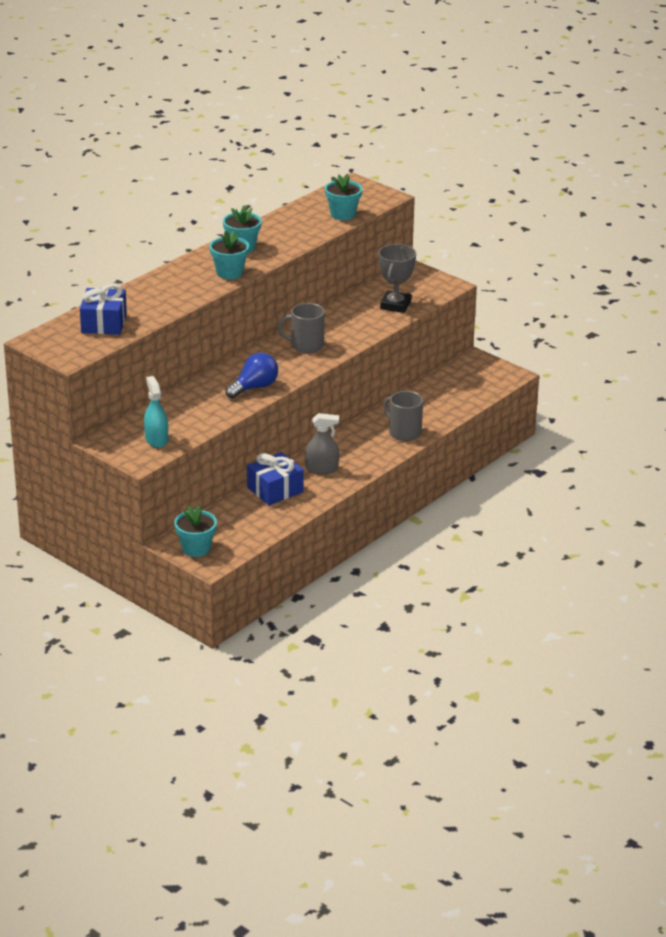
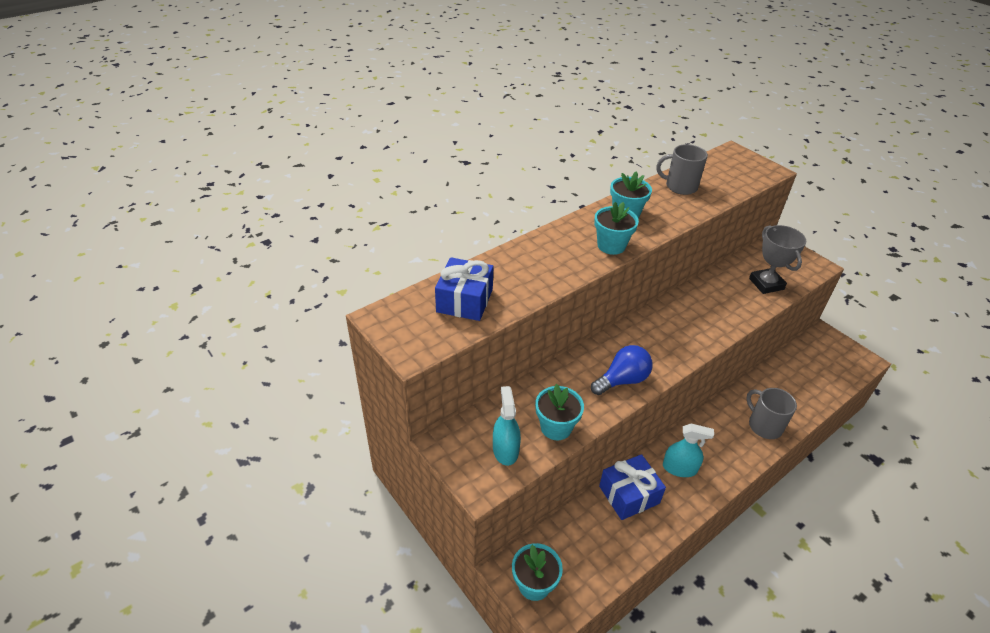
camera: 10 degrees right, 10 degrees up
(306, 345) = (677, 326): grey mug -> grey mug (680, 186)
(321, 468) = (679, 468): grey spray bottle -> turquoise spray bottle
(343, 214) = (728, 186): turquoise flower pot -> turquoise flower pot (556, 427)
(395, 305) = (766, 284): grey trophy -> grey trophy turned 45 degrees counterclockwise

